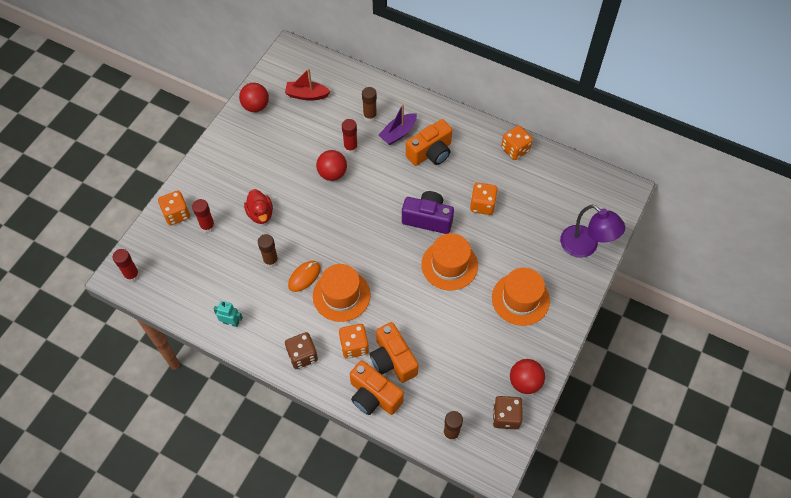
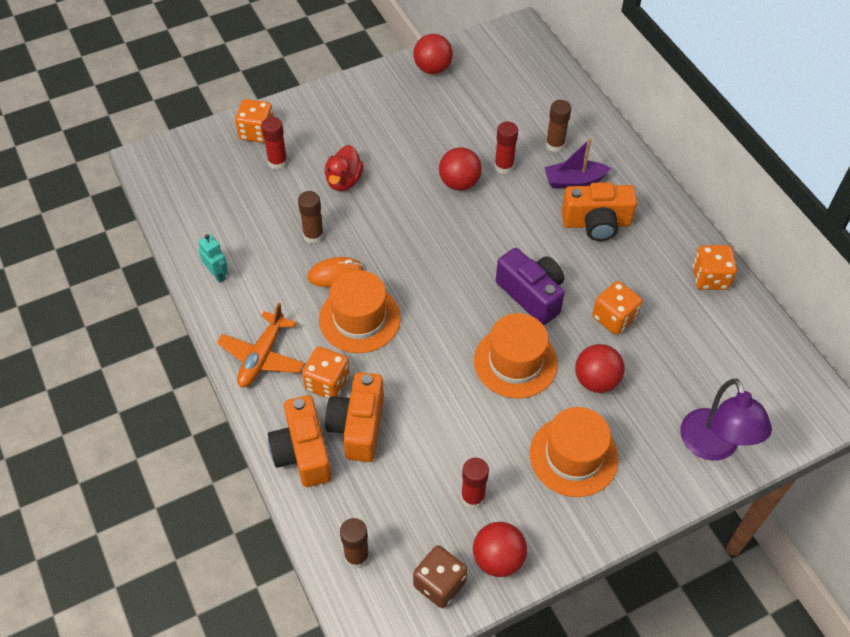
camera: 35 degrees right, 5 degrees down
(132, 275) = (161, 167): red glue stick -> red glue stick (472, 497)
(302, 355) = (262, 356): brown dice -> orange plane
(307, 95) = (499, 85): red boat -> none
(500, 248) = (596, 380): none -> red ball

